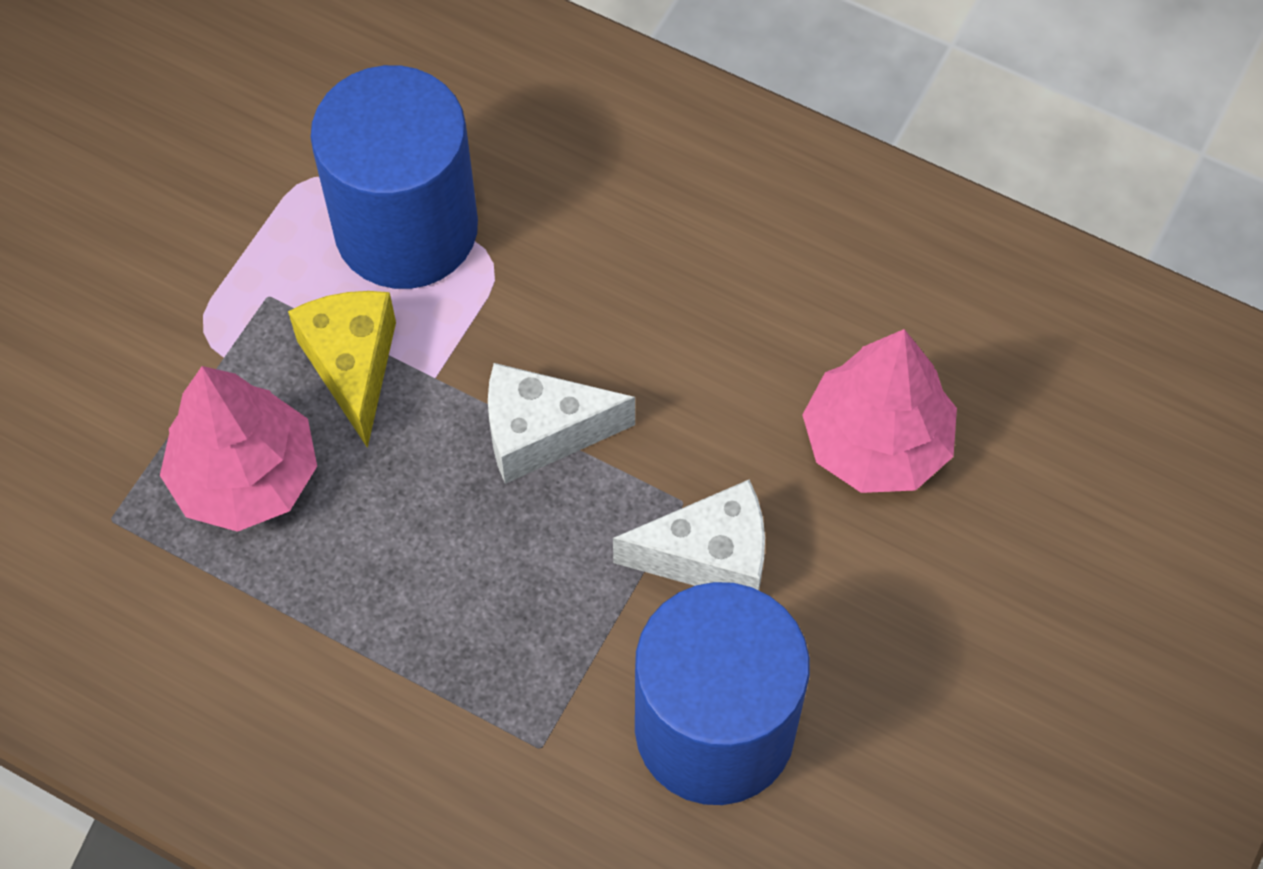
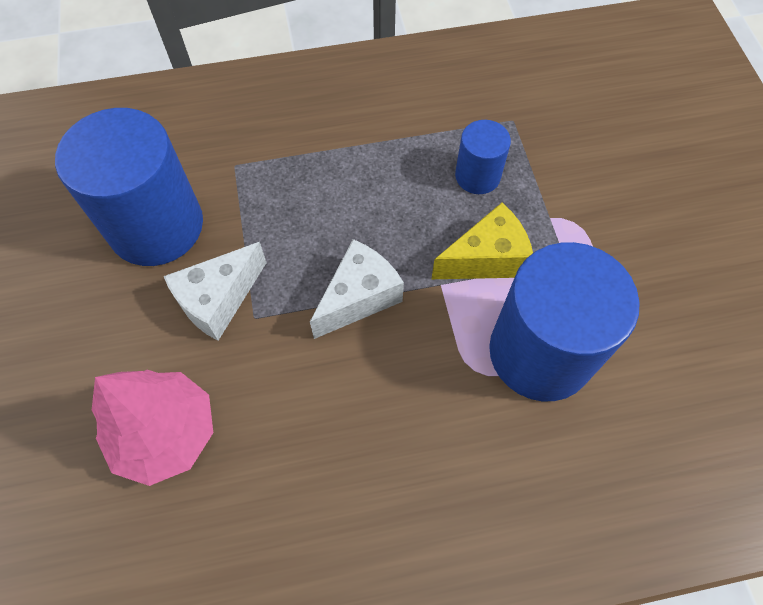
camera: 140 degrees right, 0 degrees up
(245, 476) = (477, 176): pink tree -> blue cylinder
(352, 366) = (486, 259): yellow cheese -> yellow cheese turned 60 degrees counterclockwise

